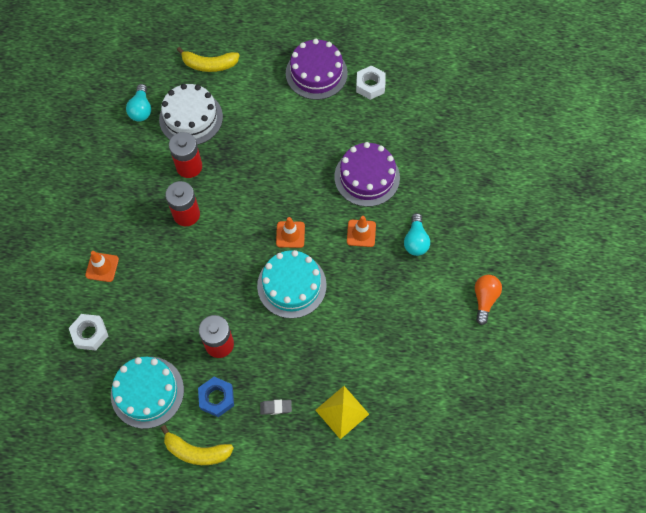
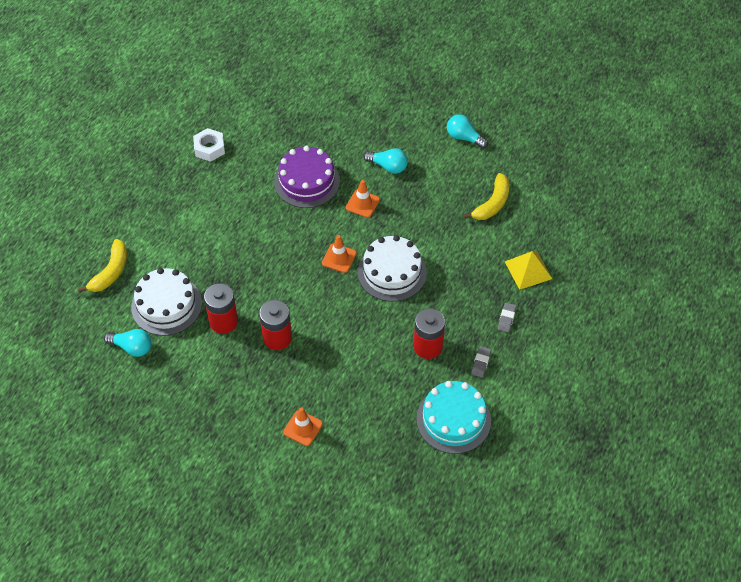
camera: 70 degrees left, 10 degrees down
(90, 334) = (373, 456): white nut -> none
(196, 451) = (526, 393): yellow banana -> yellow banana (492, 203)
(217, 398) = (481, 363): blue nut -> grey eraser
(291, 285) = (392, 272): turquoise cake -> white cake
(316, 73) = (172, 186): purple cake -> none
(484, 299) = (464, 137): orange light bulb -> turquoise light bulb

